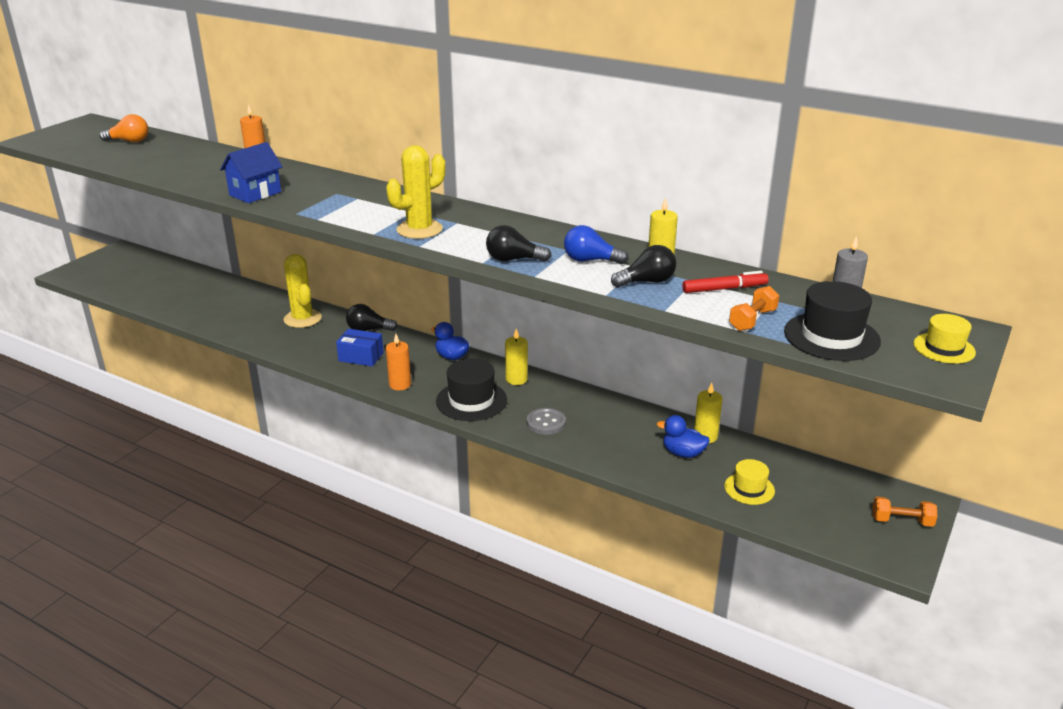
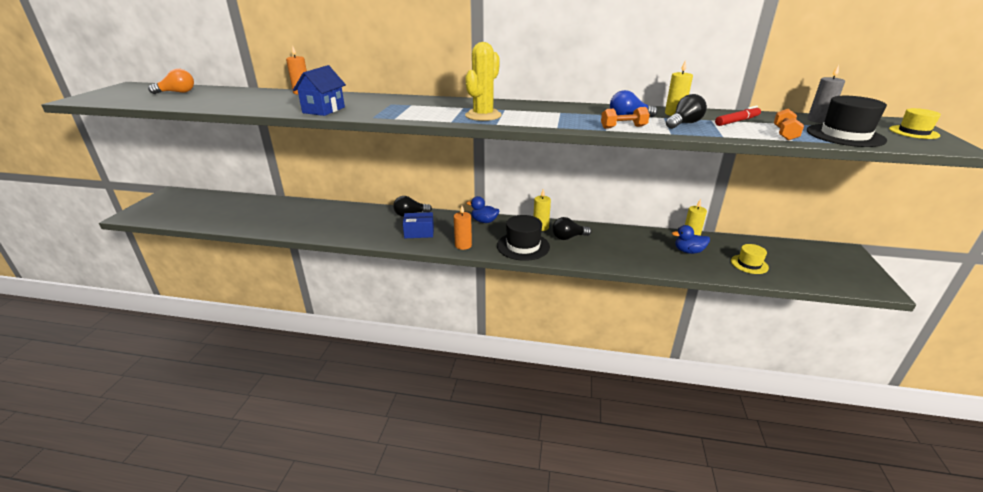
camera: 20 degrees left, 0 degrees up
(302, 319) = (354, 215): yellow cactus -> none
(513, 259) = (576, 123): black light bulb -> black light bulb (568, 237)
(546, 423) = (586, 250): grey button -> none
(901, 521) = (849, 264): orange dumbbell -> orange dumbbell (623, 127)

